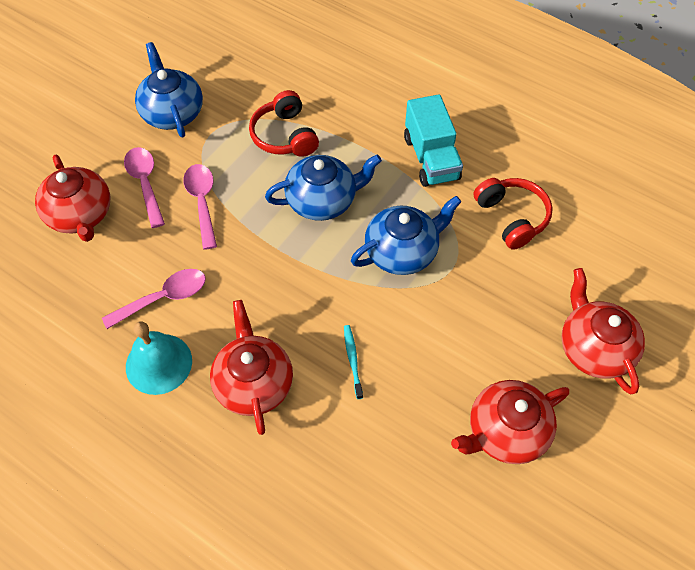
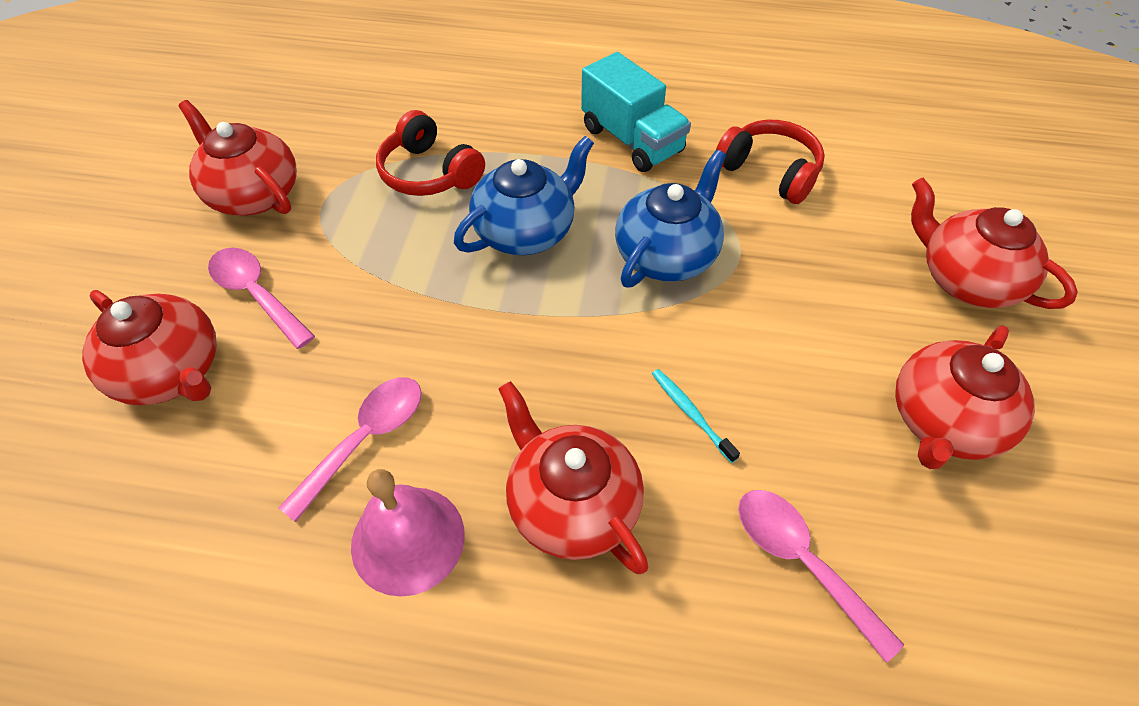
camera: 25 degrees left, 5 degrees down
(159, 363) = (408, 539): turquoise bell -> pink bell
(172, 113) = (253, 194): blue teapot -> red teapot
(202, 202) = (356, 289): pink spoon -> pink spoon (801, 561)

